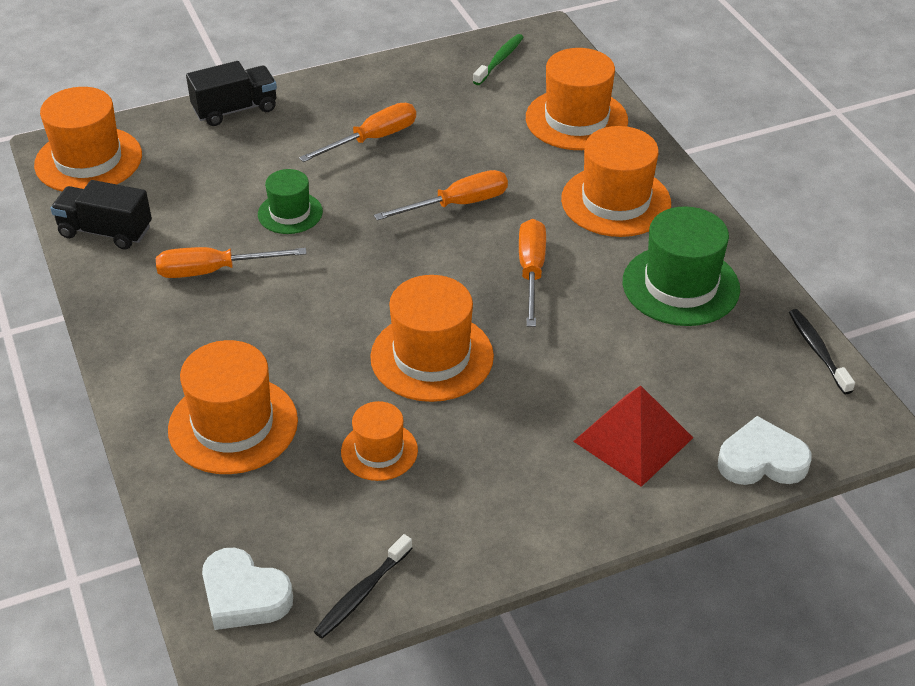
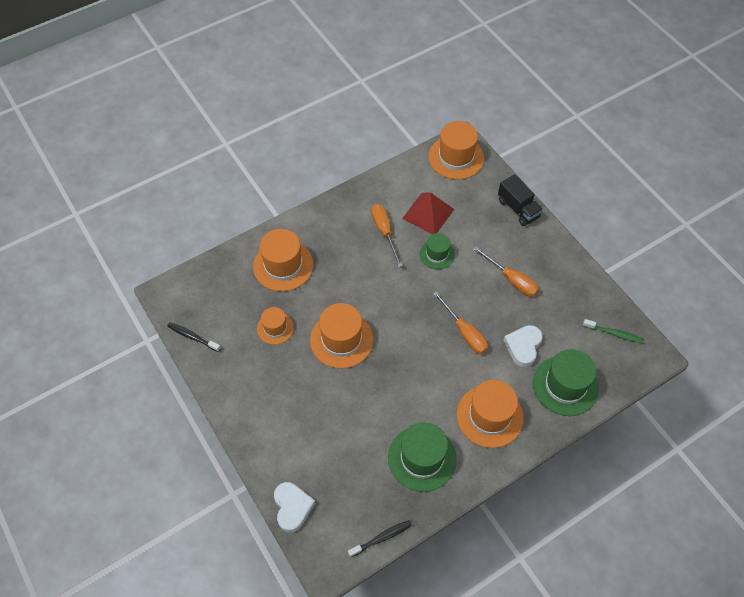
camera: 80 degrees right, 15 degrees up
(105, 231) = (403, 180): black truck -> none
(244, 595) = (188, 293): white heart -> white heart (523, 347)
(531, 271) = (416, 378): orange screwdriver -> none
(576, 119) = (565, 385): orange hat -> green hat
(633, 439) = (298, 441): red pyramid -> red pyramid (428, 213)

